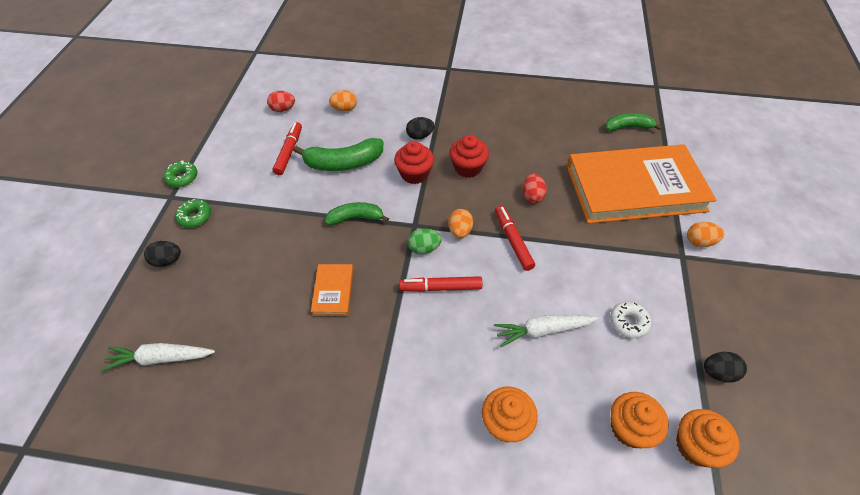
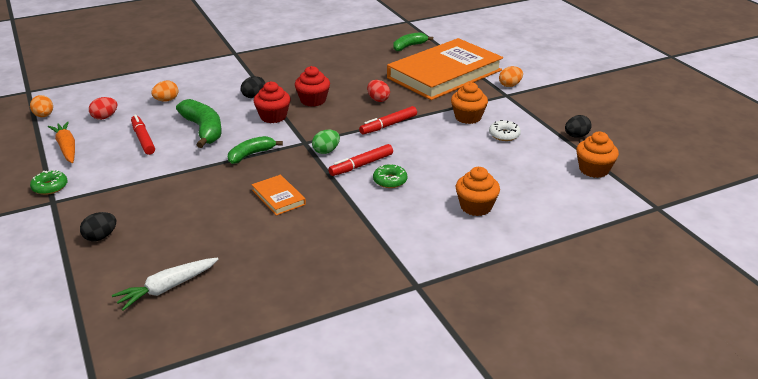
camera: 35 degrees left, 20 degrees down
(195, 216) = (95, 204): green donut -> green donut (390, 181)
(229, 135) = (67, 148): none -> orange carrot
(343, 163) = (203, 130): green banana -> green banana turned 75 degrees counterclockwise
(460, 231) = (344, 133): orange egg -> orange egg (44, 116)
(513, 241) = (388, 125): red marker -> red marker turned 75 degrees counterclockwise
(543, 331) = (455, 158): white carrot -> none
(630, 428) = (551, 178): orange cupcake -> orange cupcake (468, 117)

